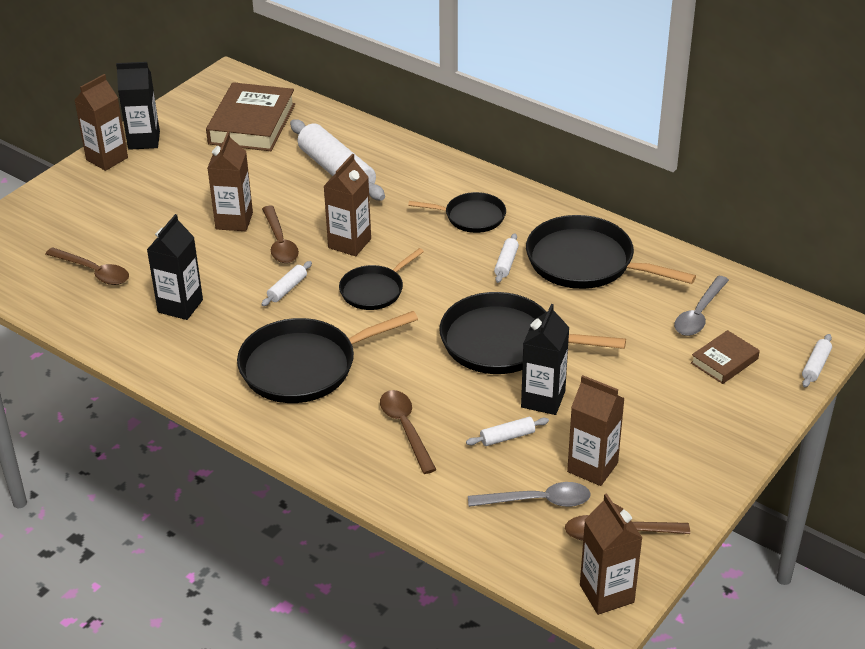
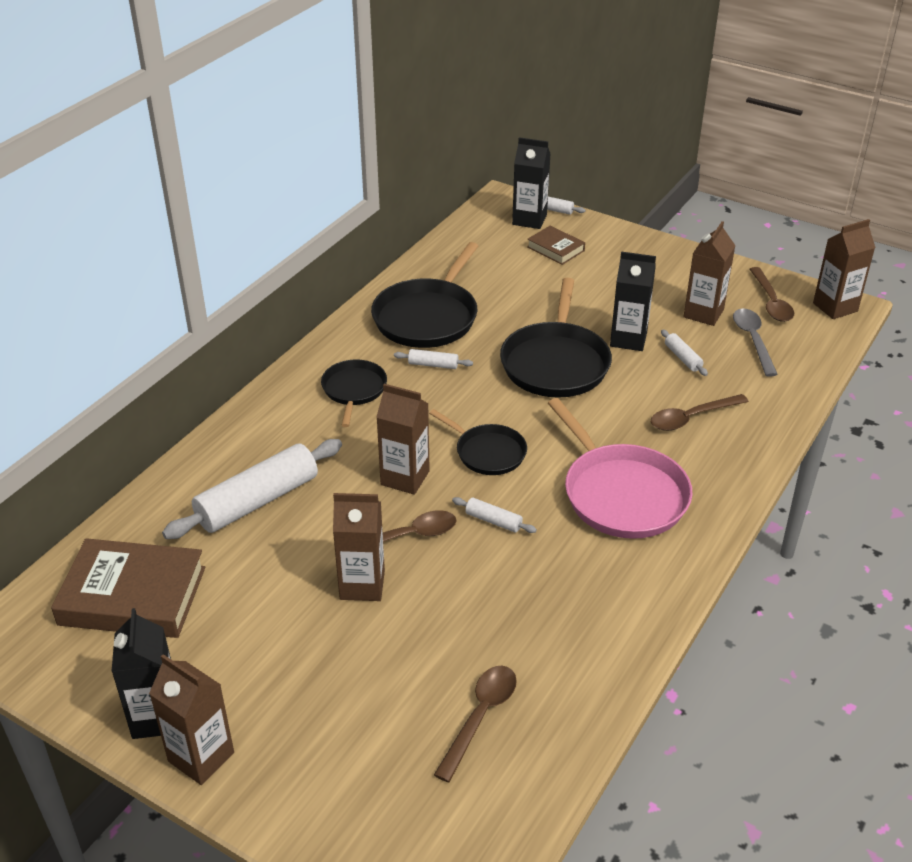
camera: 95 degrees left, 0 degrees up
(180, 306) = (538, 613): black carton -> black carton (529, 220)
(304, 366) = (621, 494): black pan -> pink pan
(699, 314) = (496, 259): grey spoon -> none

